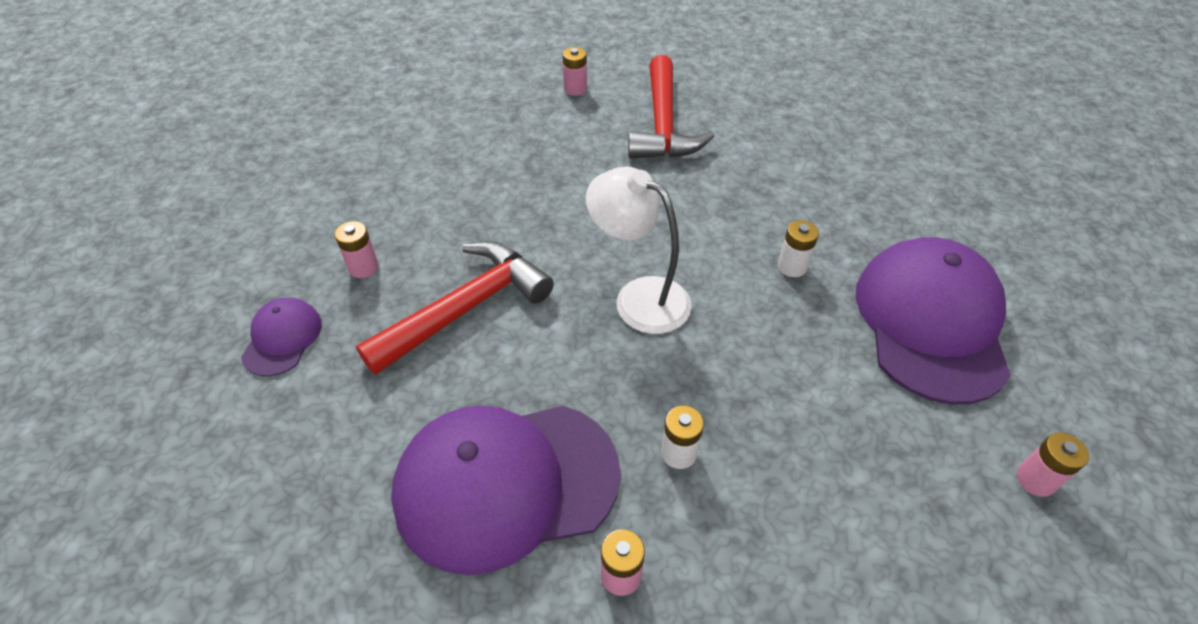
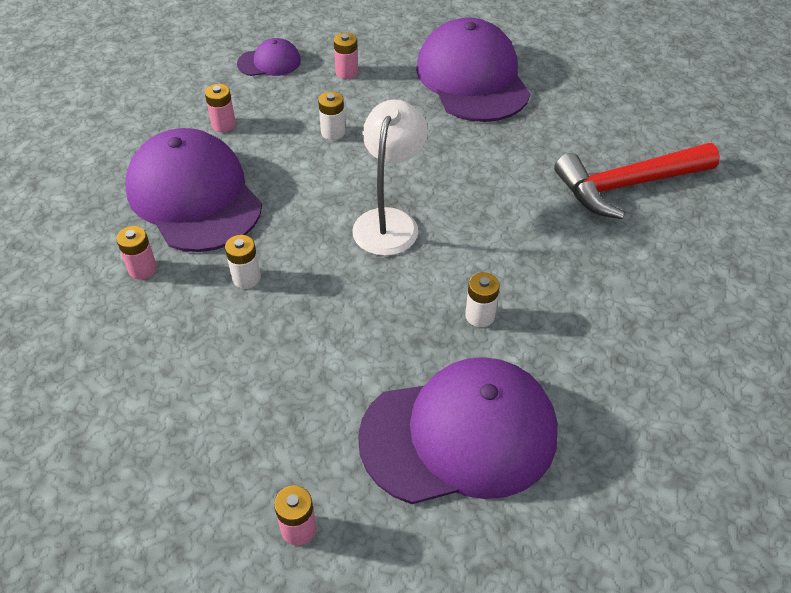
camera: 70 degrees right, 0 degrees up
(451, 171) = (472, 78): none -> purple cap
(466, 308) = (333, 132): red hammer -> white battery
(575, 89) = (636, 114): pink battery -> pink battery (223, 124)

